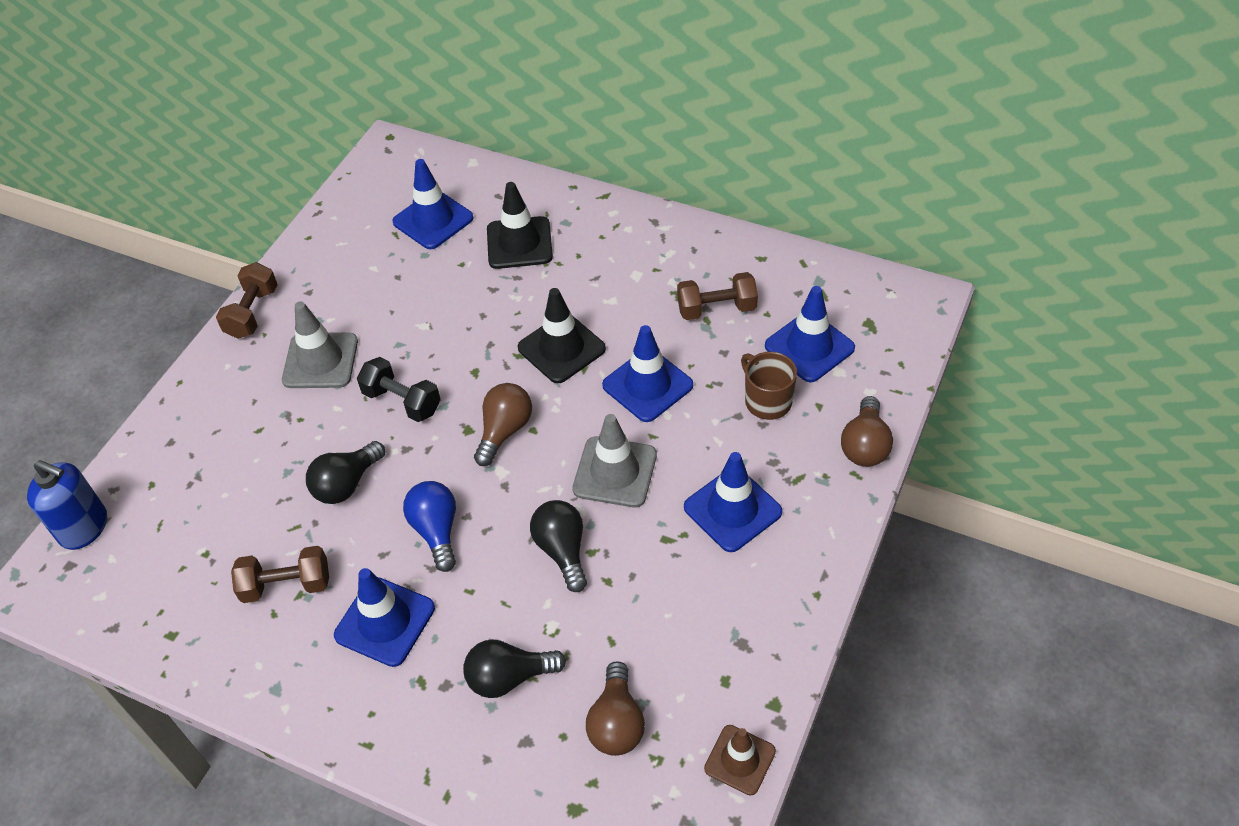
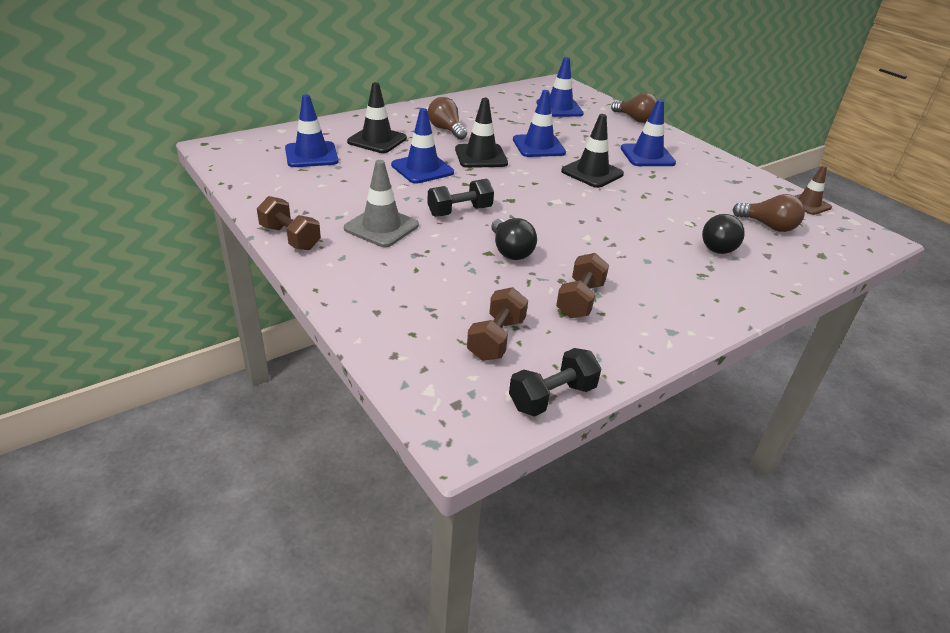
camera: 65 degrees left, 15 degrees down
(84, 528) = (421, 383): blue soap dispenser -> none
(111, 629) = (552, 397): none -> black dumbbell
(385, 622) = (644, 272): blue traffic cone -> blue traffic cone (422, 169)
(436, 531) = (584, 233): blue light bulb -> none
(504, 431) = (525, 190): brown light bulb -> brown light bulb (446, 130)
(562, 550) = (635, 203): black light bulb -> none
(615, 472) = (592, 173): grey traffic cone -> black traffic cone
(716, 309) = (506, 116): brown dumbbell -> brown dumbbell (496, 339)
(767, 401) = (583, 127): brown mug -> none

